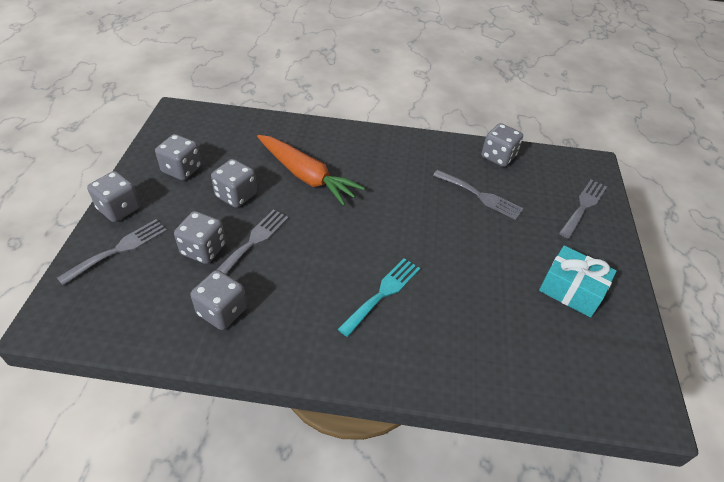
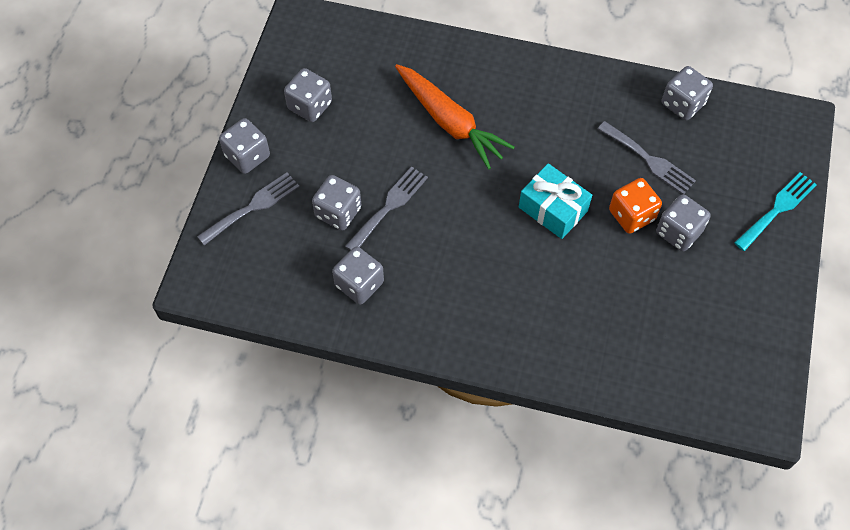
camera: 10 degrees right, 15 degrees up
(236, 195) = (371, 145): grey dice -> grey dice (678, 232)
(383, 293) = (521, 276): turquoise fork -> turquoise fork (777, 209)
(475, 237) = (631, 215): none -> orange dice
(571, 290) = (723, 286): turquoise gift -> turquoise gift (553, 209)
(583, 206) = (769, 181): grey fork -> none

